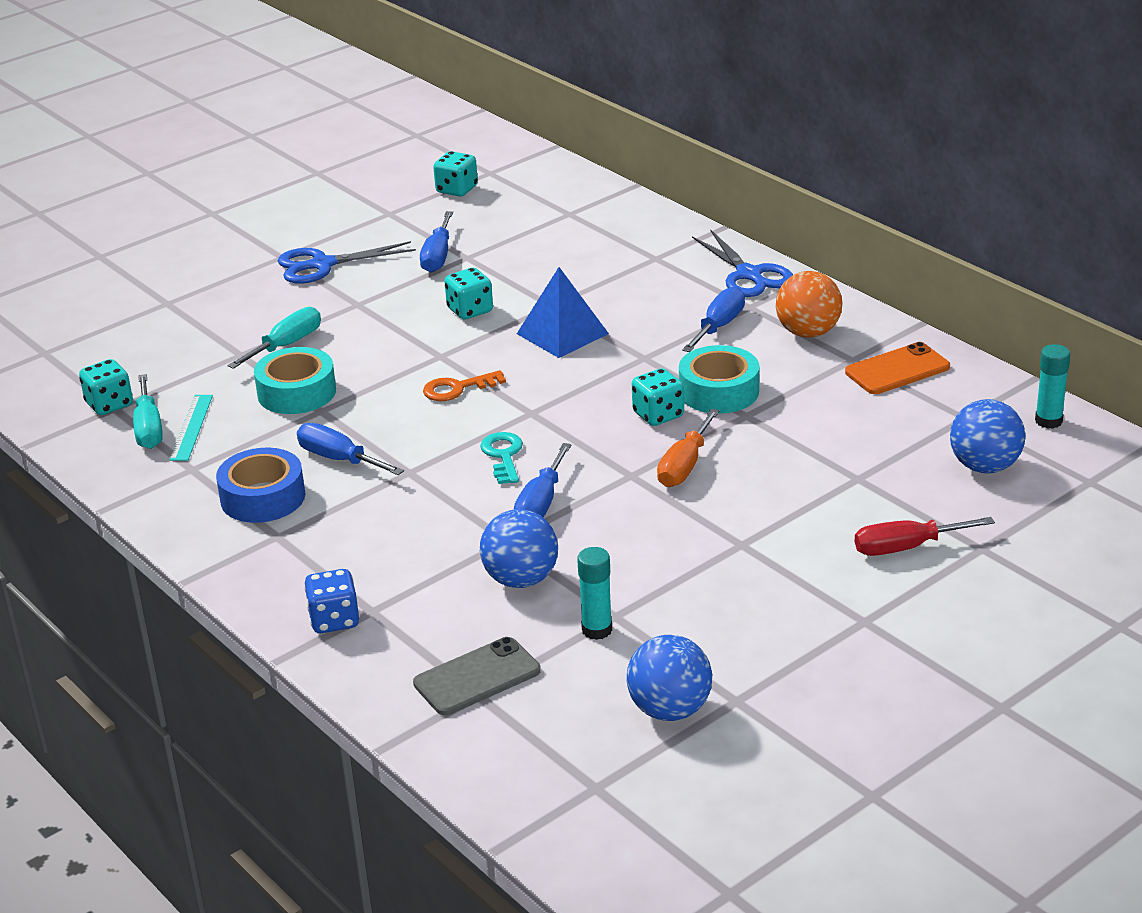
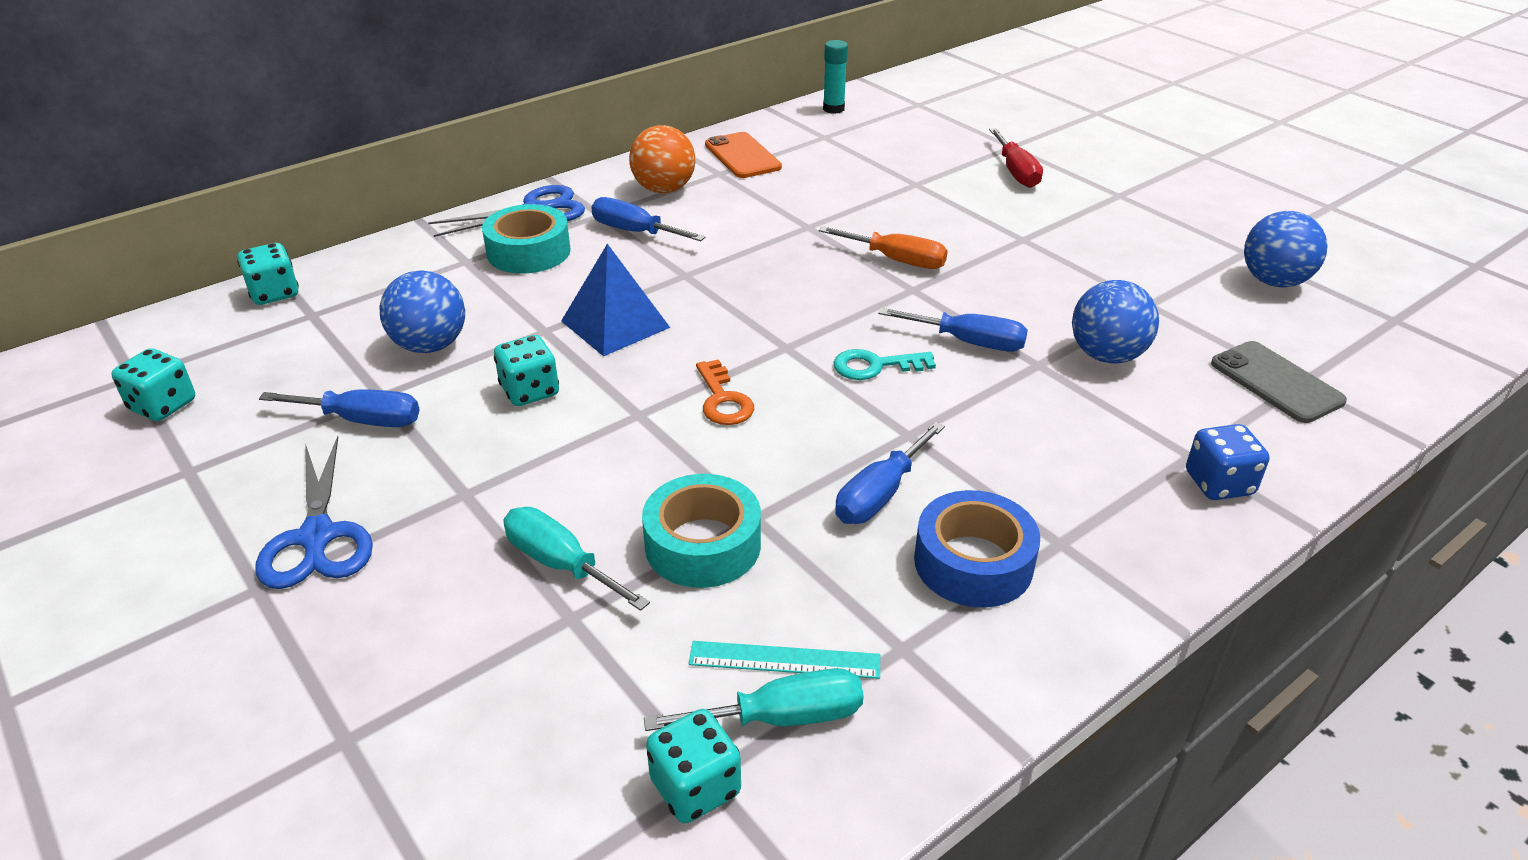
camera: 90 degrees left, 5 degrees up
(597, 630) = (1175, 314): turquoise glue stick -> none
(658, 415) = (802, 271): turquoise dice -> turquoise dice (274, 293)
(719, 391) = (763, 237): turquoise tape -> turquoise tape (529, 252)
(984, 466) = (898, 136): blue ball -> blue ball (430, 345)

